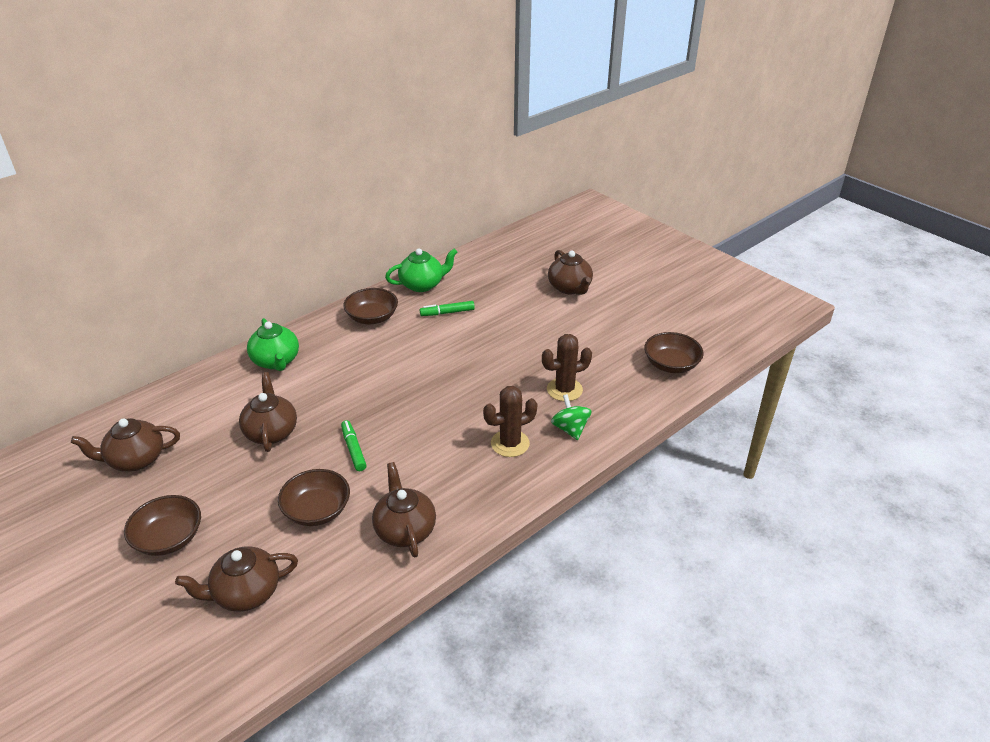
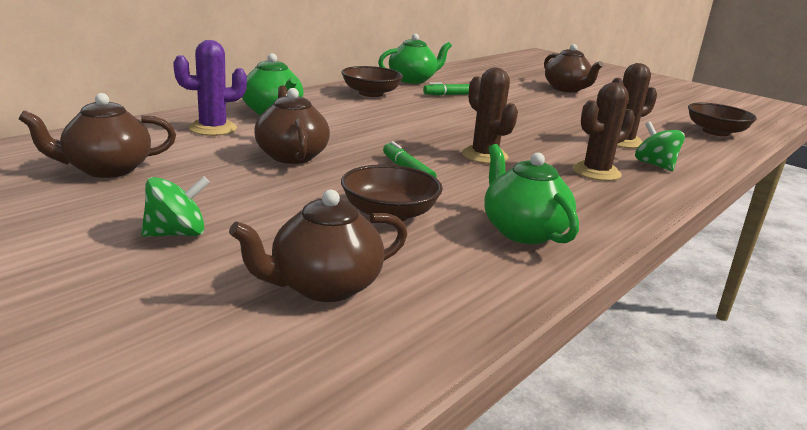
camera: 10 degrees left, 15 degrees down
(169, 538) = (176, 234): brown bowl -> green spinning top
(222, 393) = (213, 128): none -> purple cactus
(405, 530) = (522, 231): brown teapot -> green teapot
(426, 423) = (484, 156): none -> brown cactus

